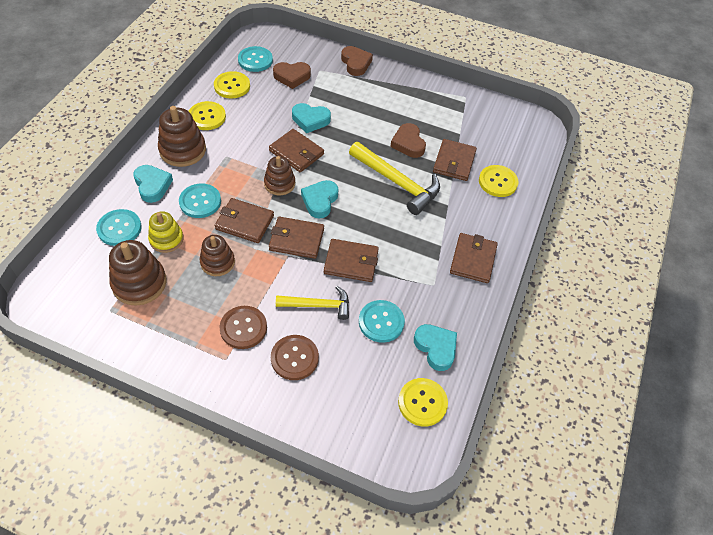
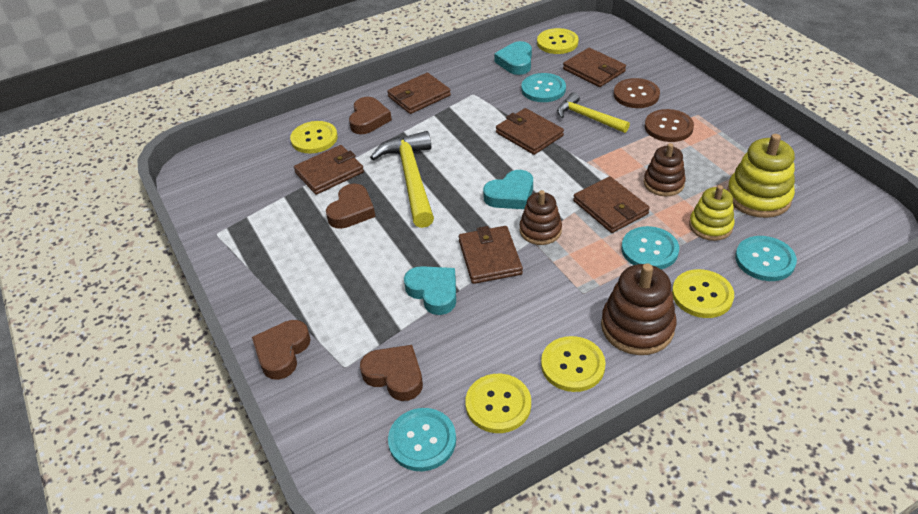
camera: 135 degrees left, 10 degrees down
(139, 283) = (758, 197): brown stacking toy -> yellow stacking toy
(152, 185) = (702, 295): turquoise heart -> yellow button
(296, 239) = (566, 171): brown wallet -> brown wallet (594, 70)
(482, 217) = (369, 119): none -> brown heart

